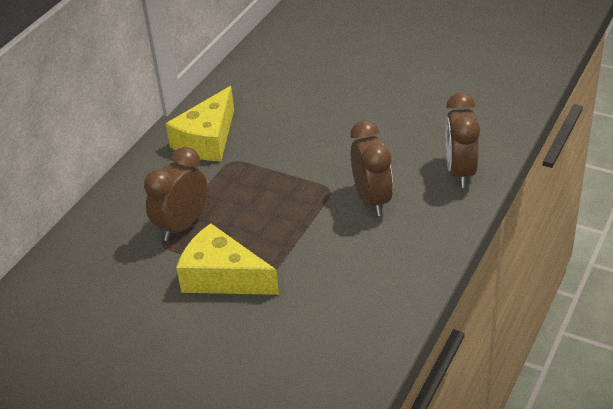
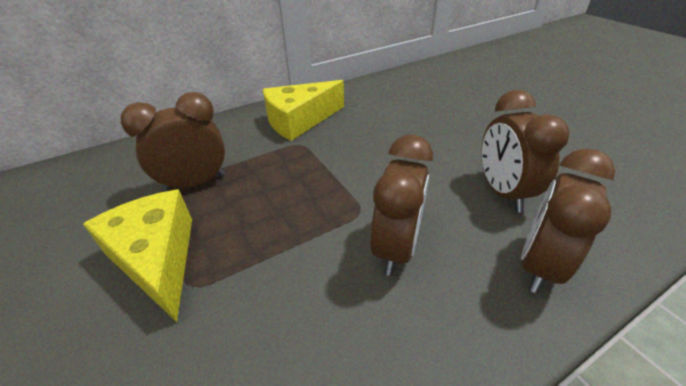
camera: 30 degrees right, 0 degrees up
(415, 135) = (502, 192): none -> brown clock

